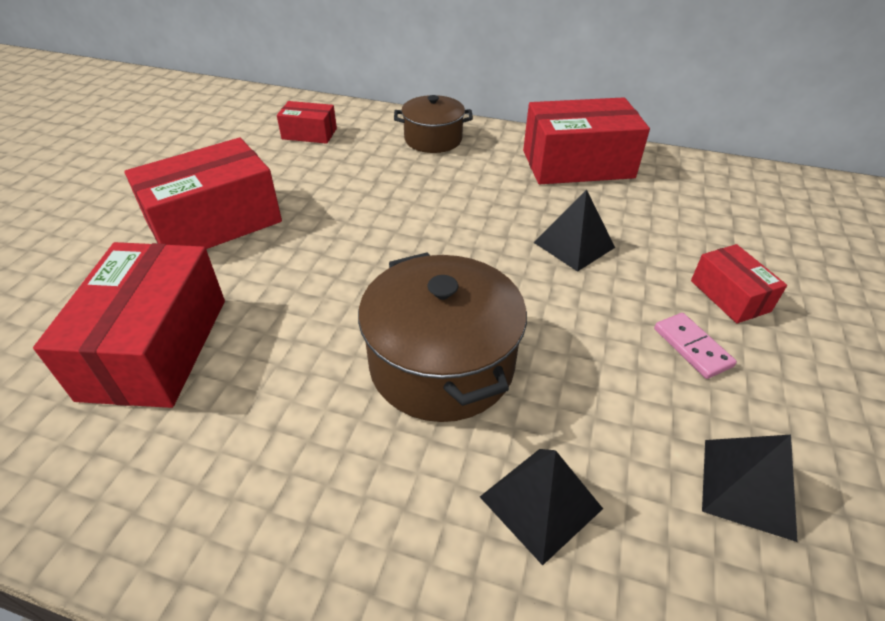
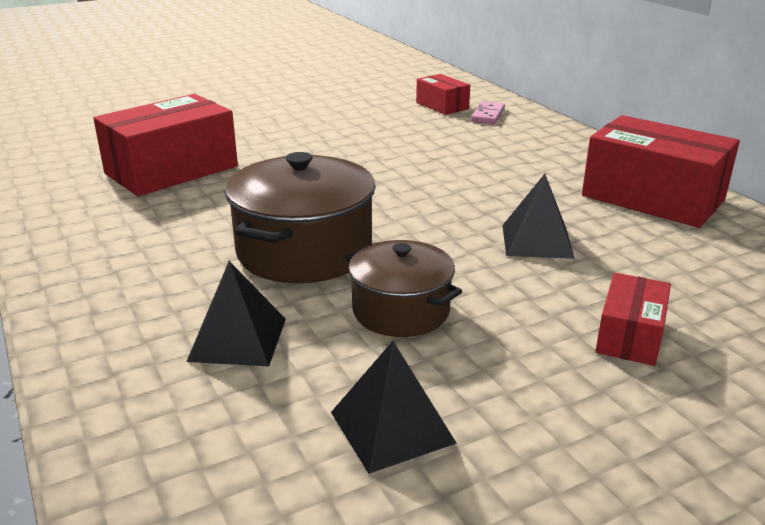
camera: 45 degrees right, 15 degrees down
(215, 222) = (296, 130): red box -> none
(433, 139) = (538, 138): brown pot -> brown pot (401, 310)
(692, 347) = (516, 341): pink domino -> pink domino (487, 115)

